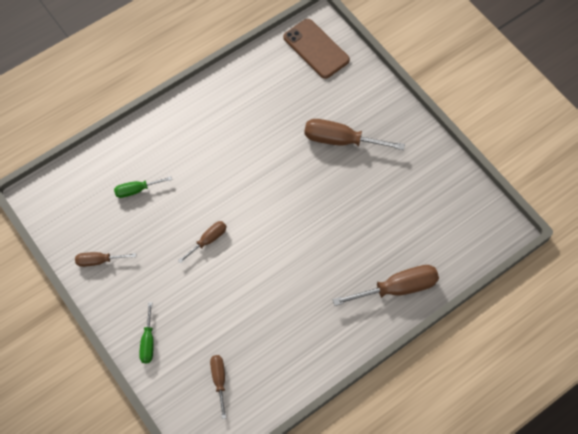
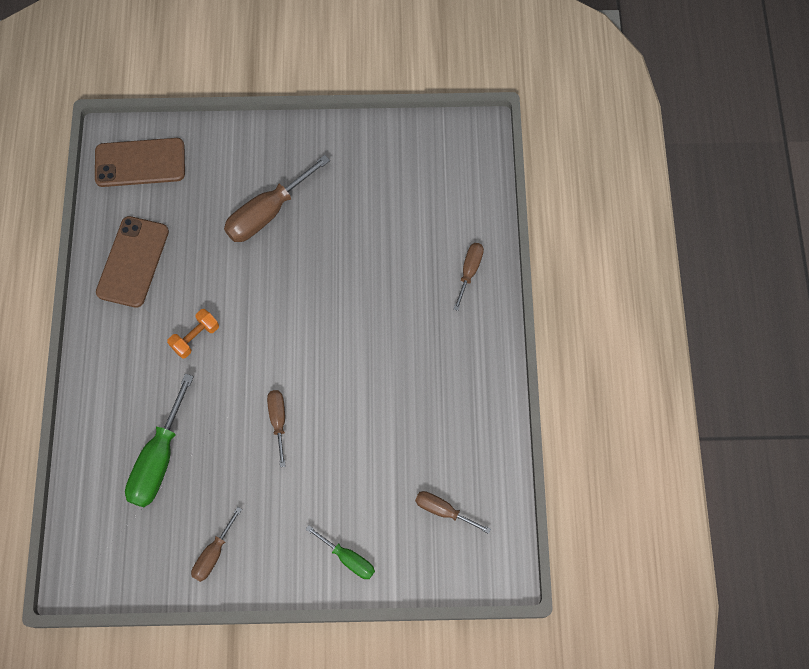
camera: 55 degrees left, 5 degrees up
(136, 190) = (159, 459): green screwdriver -> green screwdriver, size x1.77
(227, 157) = (195, 337): none -> orange dumbbell
(249, 90) = (133, 262): none -> brown phone
(397, 288) = (469, 271): brown screwdriver -> brown screwdriver, size x0.57

